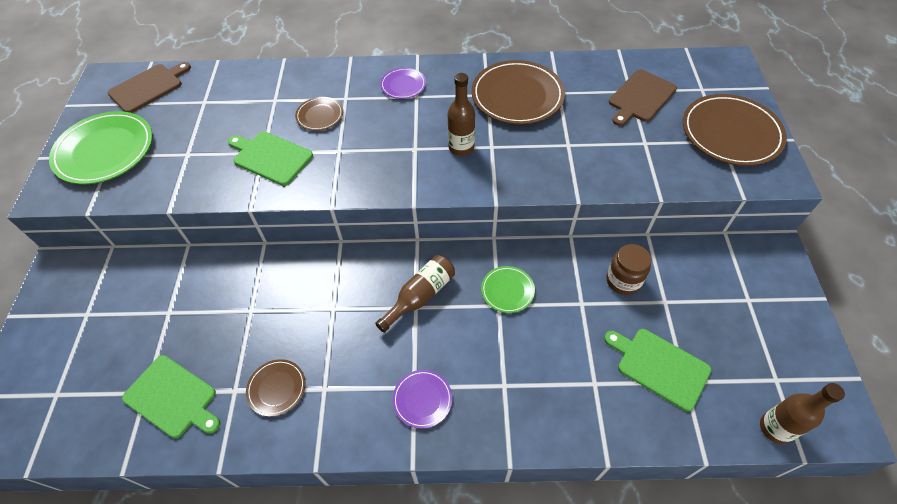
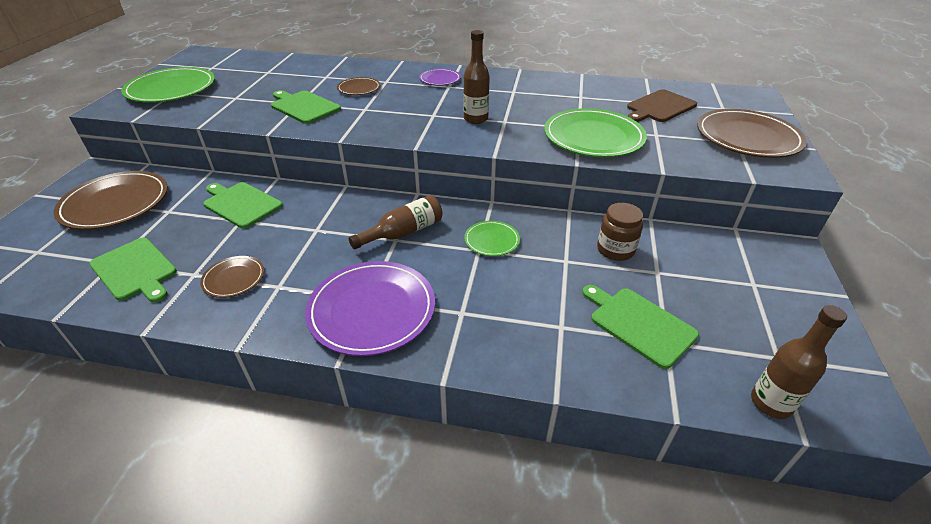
camera: 10 degrees right, 15 degrees down
(148, 87) = (228, 61): brown cutting board -> none
(241, 288) = (241, 204): none -> green cutting board
(422, 399) = (372, 310): purple plate -> purple plate, size x1.98
(517, 96) = (540, 95): brown plate -> brown plate (115, 204)
(585, 157) = (593, 137): none -> green plate

